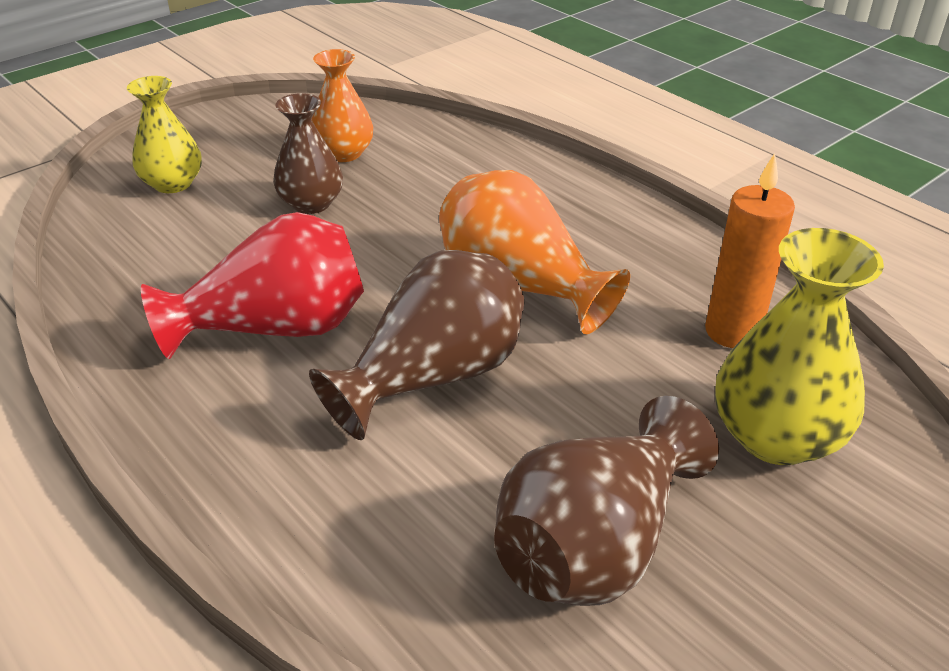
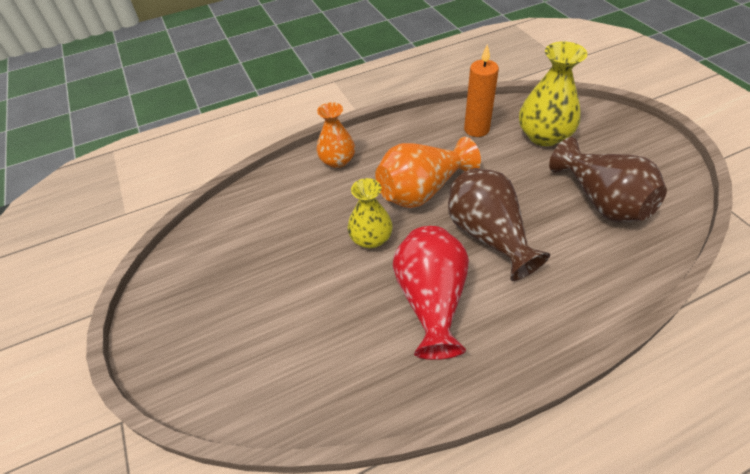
camera: 70 degrees left, 10 degrees up
(173, 183) = (234, 356): yellow vase -> yellow vase (371, 238)
(311, 203) = (302, 272): brown vase -> none
(343, 153) = (246, 248): orange vase -> orange vase (337, 160)

